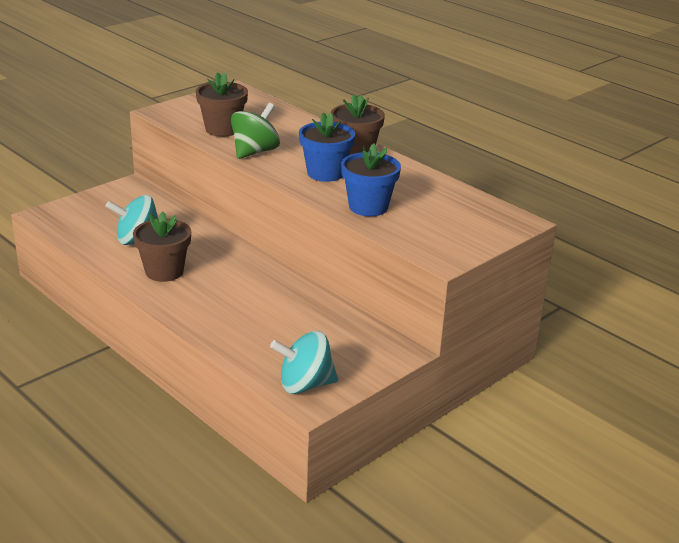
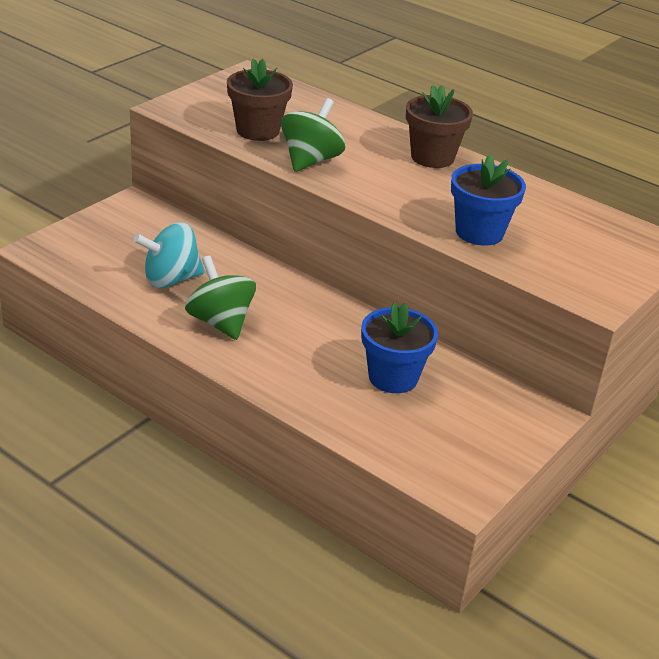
camera: 10 degrees left, 5 degrees up
(164, 271) = (220, 322): brown flower pot -> green spinning top
(305, 385) = (449, 469): turquoise spinning top -> none
(325, 173) = (408, 187): blue flower pot -> blue flower pot (393, 377)

